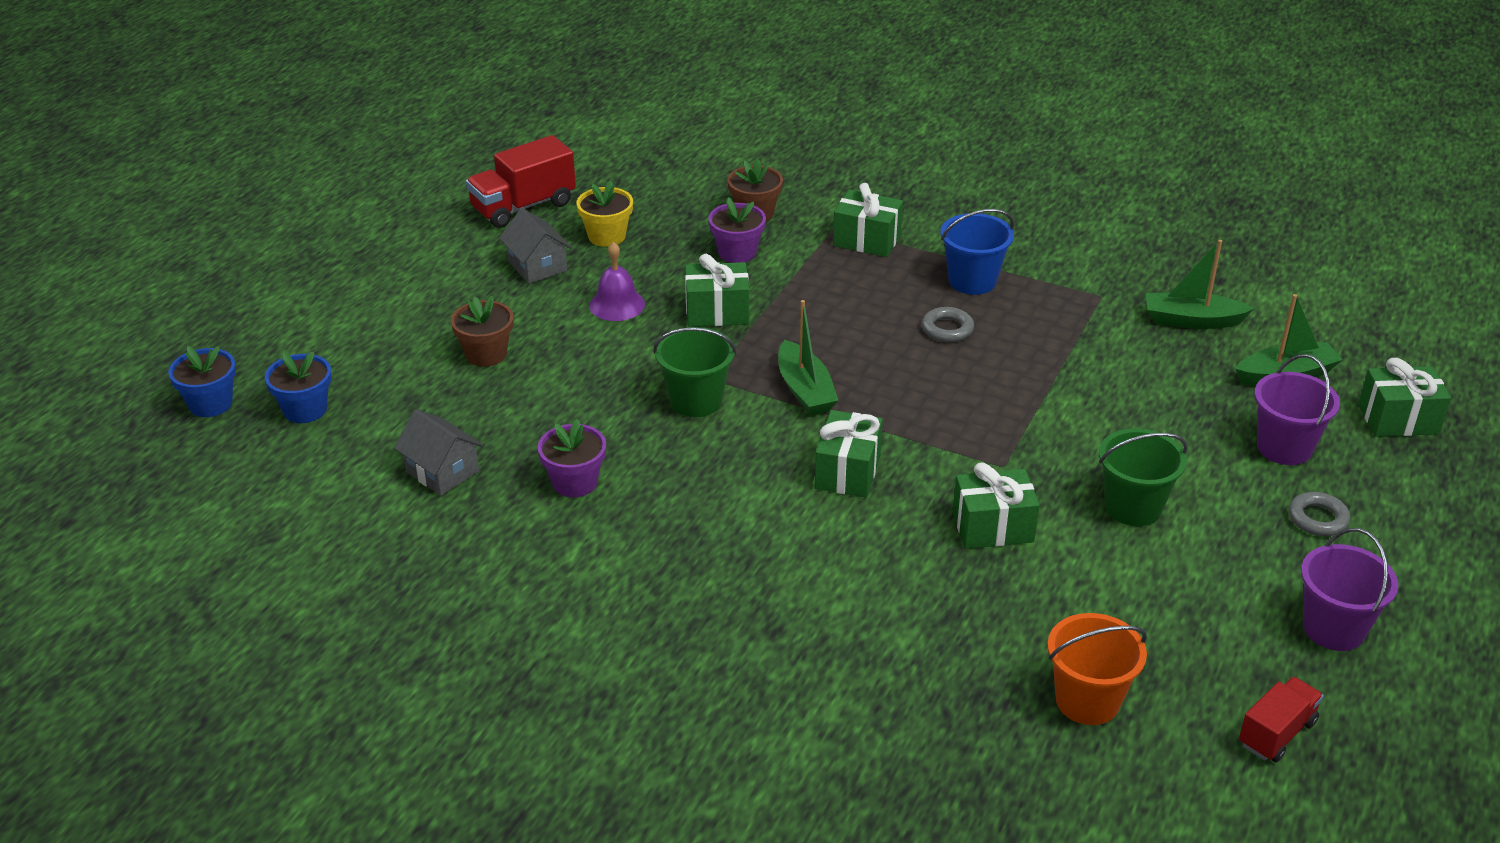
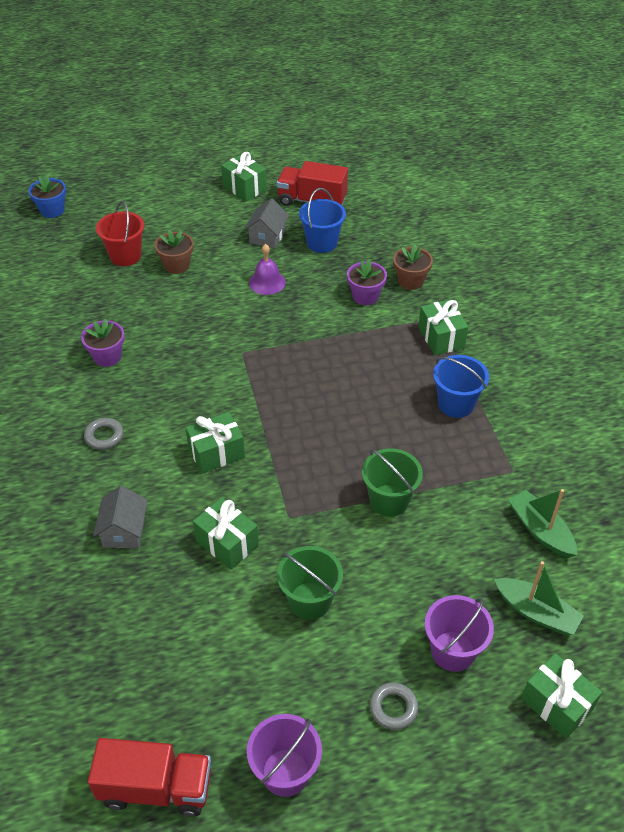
camera: 50 degrees right, 10 degrees up
(305, 410) = (76, 239): blue flower pot -> none
(405, 385) = (125, 256): none -> red bucket
(442, 471) = (73, 308): grey house -> grey house (124, 531)
(607, 236) = (322, 243): yellow flower pot -> blue bucket
(696, 401) = (217, 359): green bucket -> green bucket (389, 500)
(717, 312) = (302, 321): green gift -> green gift (244, 188)
(805, 390) = (270, 394): green boat -> none
(947, 329) = (394, 420): grey ring -> grey ring (104, 436)
(1087, 701) = (110, 671): orange bucket -> none
(1276, 733) = (156, 788): red truck -> red truck, size x1.59

